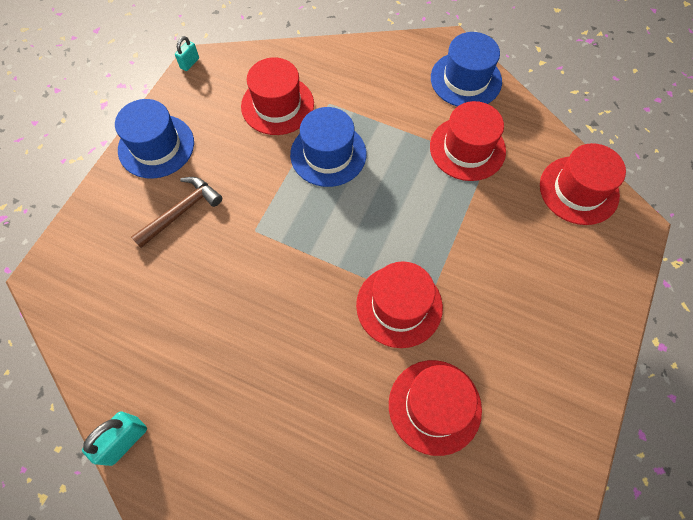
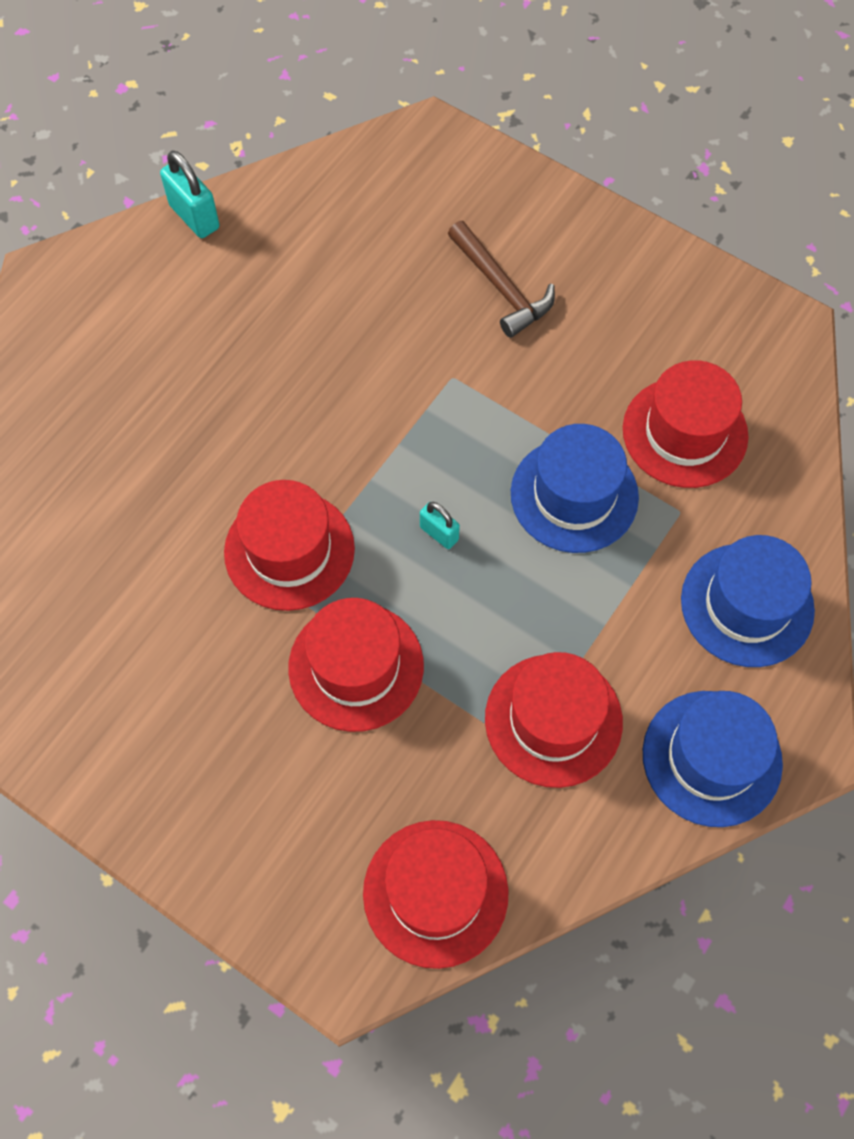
camera: 100 degrees right, 0 degrees up
(156, 146) = (623, 261): blue hat -> blue hat (747, 605)
(190, 63) = (788, 312): turquoise padlock -> turquoise padlock (439, 533)
(434, 406) = (134, 566): red hat -> red hat (356, 666)

